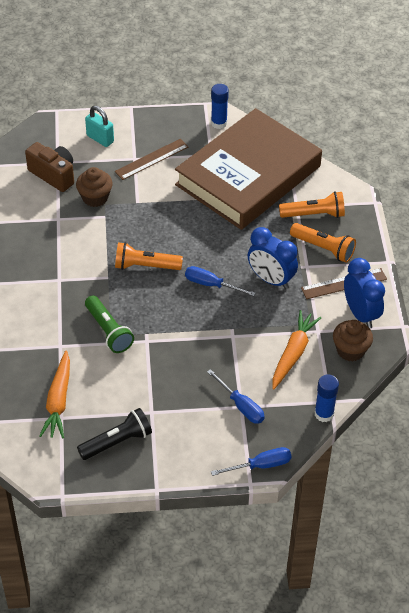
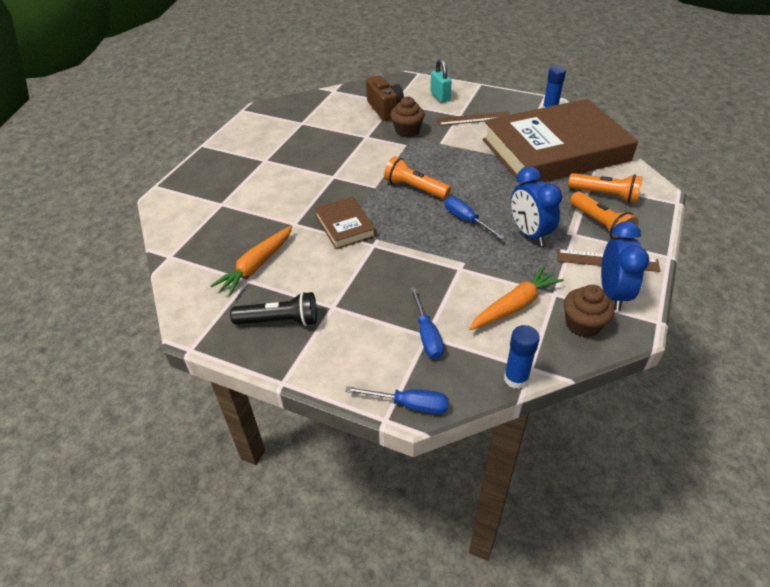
camera: 30 degrees right, 5 degrees down
(108, 331) = (345, 226): green flashlight -> brown book

